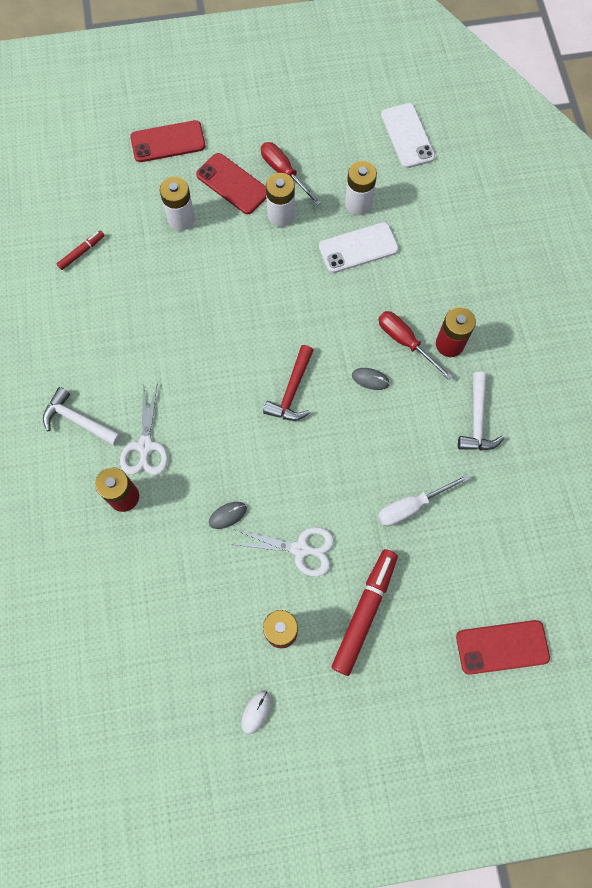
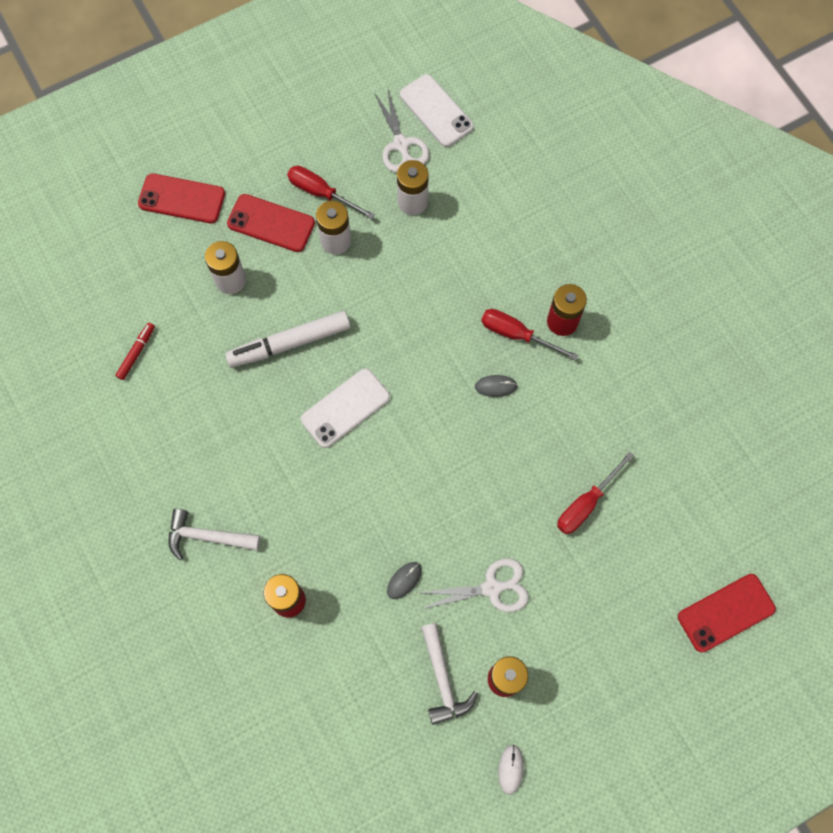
camera: 20 degrees left, 0 degrees up
(145, 446) = (290, 538): white scissors -> white scissors (401, 144)
(168, 142) = (182, 199): red phone -> red phone turned 45 degrees clockwise
(209, 285) = (289, 343): none -> white marker
(292, 391) = (420, 427): red hammer -> none
(358, 248) = (431, 250): white phone -> white phone (345, 408)
(364, 612) = (580, 628): red marker -> none
(411, 506) = (586, 503): white screwdriver -> red screwdriver
(477, 420) = (618, 392): white hammer -> white hammer (443, 679)

